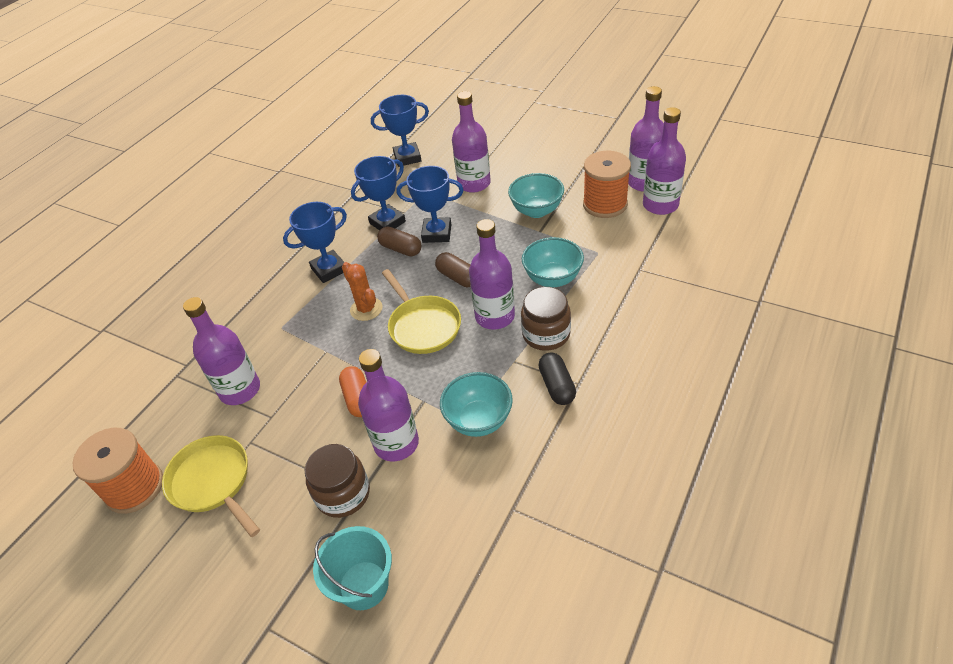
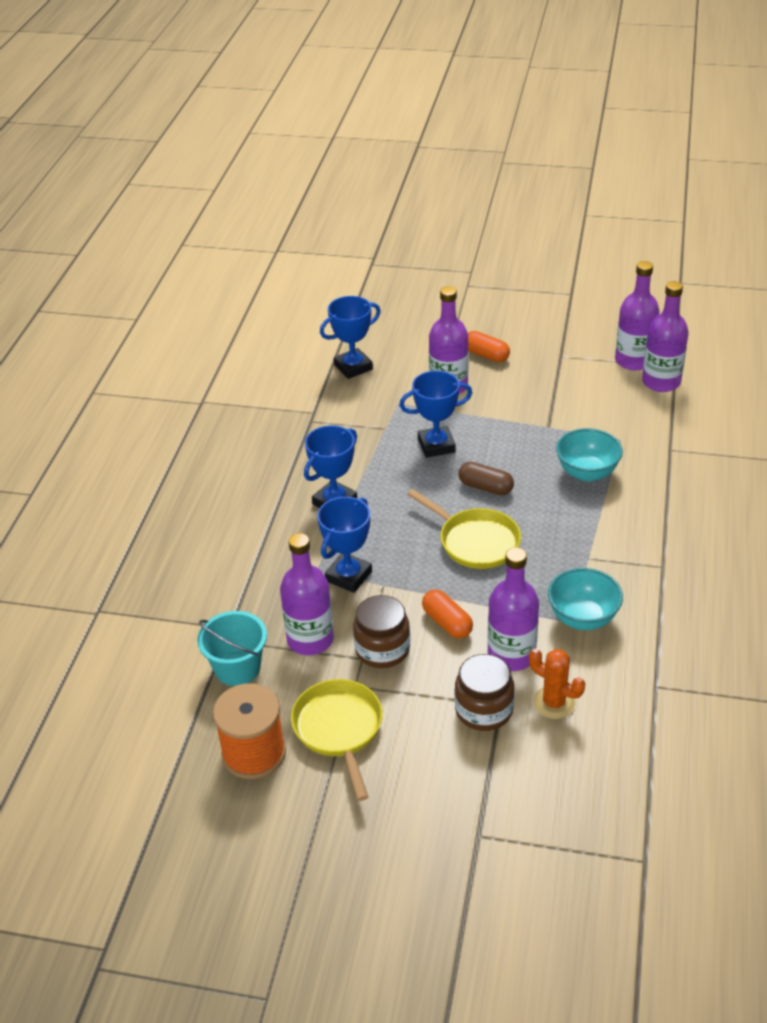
camera: 20 degrees left, 5 degrees down
(213, 482) = (339, 729): yellow pan -> yellow pan turned 45 degrees clockwise
(363, 585) = (550, 779): turquoise bucket -> turquoise bucket (237, 668)
(366, 309) = (403, 535): orange cactus -> orange cactus (554, 702)
(387, 222) = (372, 442): blue trophy -> blue trophy (348, 576)
(401, 249) = (405, 468): brown capsule -> none
(495, 316) = (546, 519): purple bottle -> none
(519, 161) = (486, 355): none -> orange capsule
(536, 211) = (534, 406): turquoise bowl -> none
(546, 334) = (608, 527): brown jar -> brown jar (382, 649)
(557, 386) = (643, 572): black capsule -> none
(605, 204) = (603, 389): orange spool -> none

